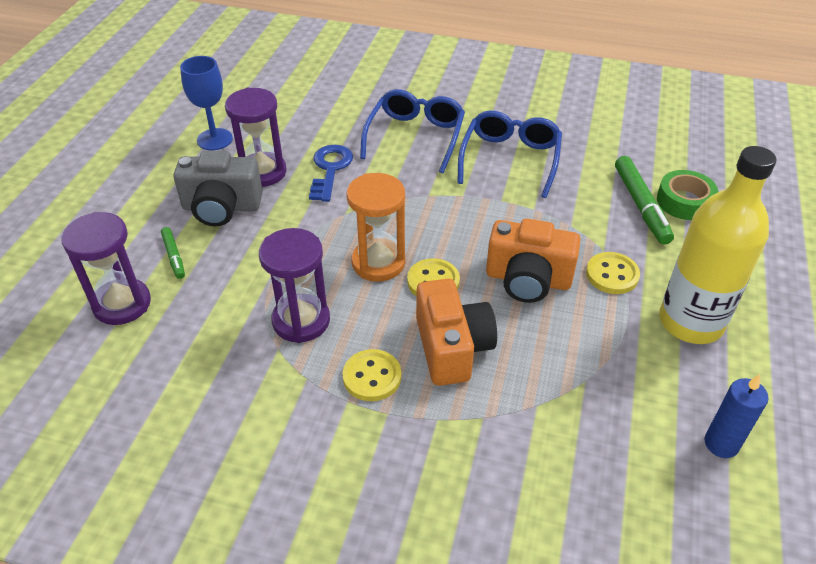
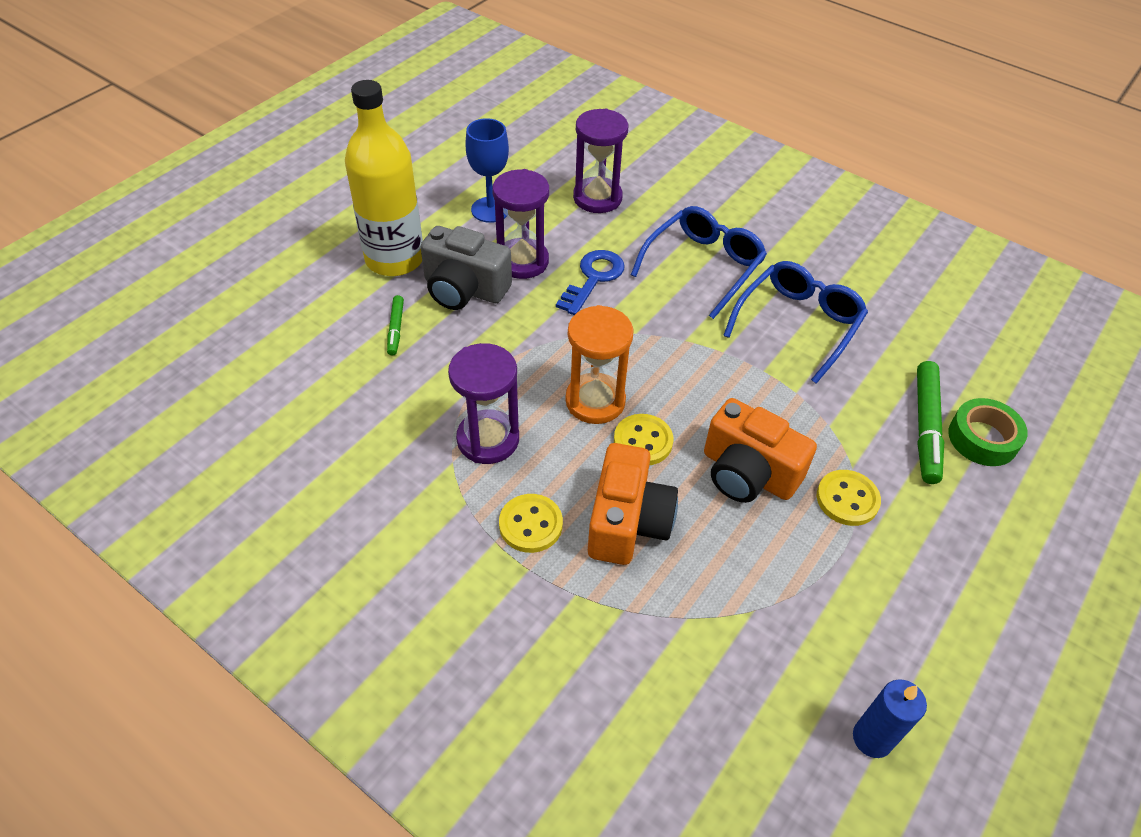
camera: 20 degrees right, 5 degrees up
(122, 304) = (327, 364): purple hourglass -> purple hourglass (597, 198)
(690, 322) = (911, 586): yellow bottle -> yellow bottle (394, 259)

